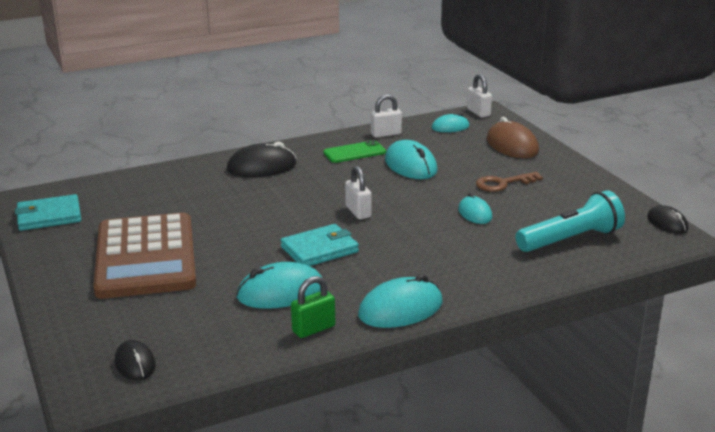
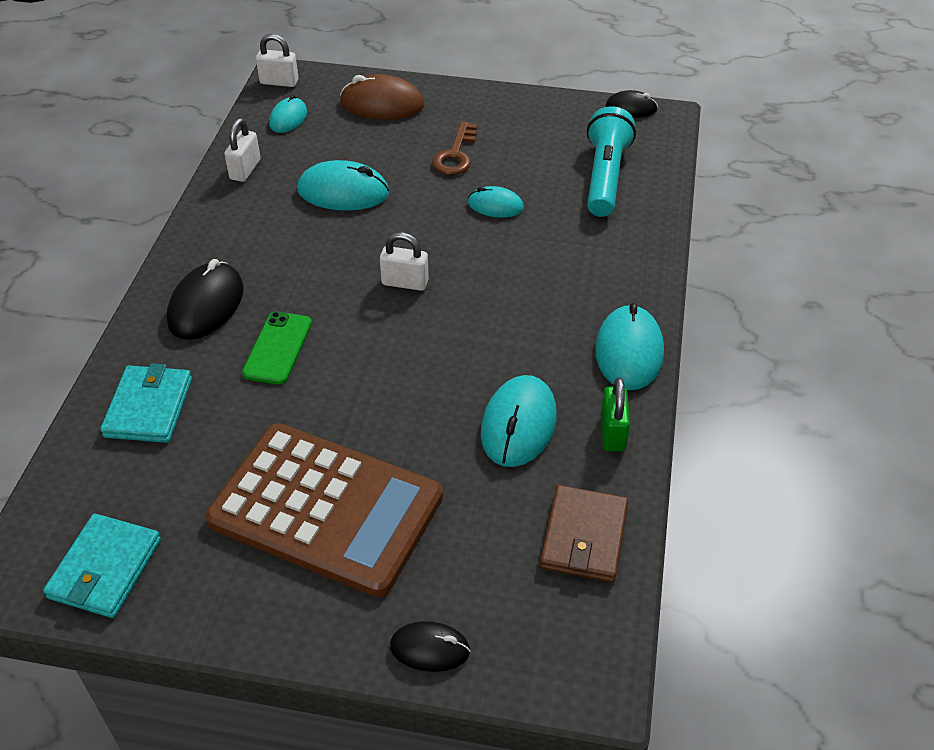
camera: 55 degrees left, 20 degrees up
(135, 364) = (563, 614): black mouse -> black mouse (430, 649)
(207, 349) = (584, 537): none -> brown wallet
(320, 249) = (457, 351): turquoise wallet -> turquoise wallet (149, 407)
(354, 152) = (261, 215): green phone -> green phone (278, 348)

